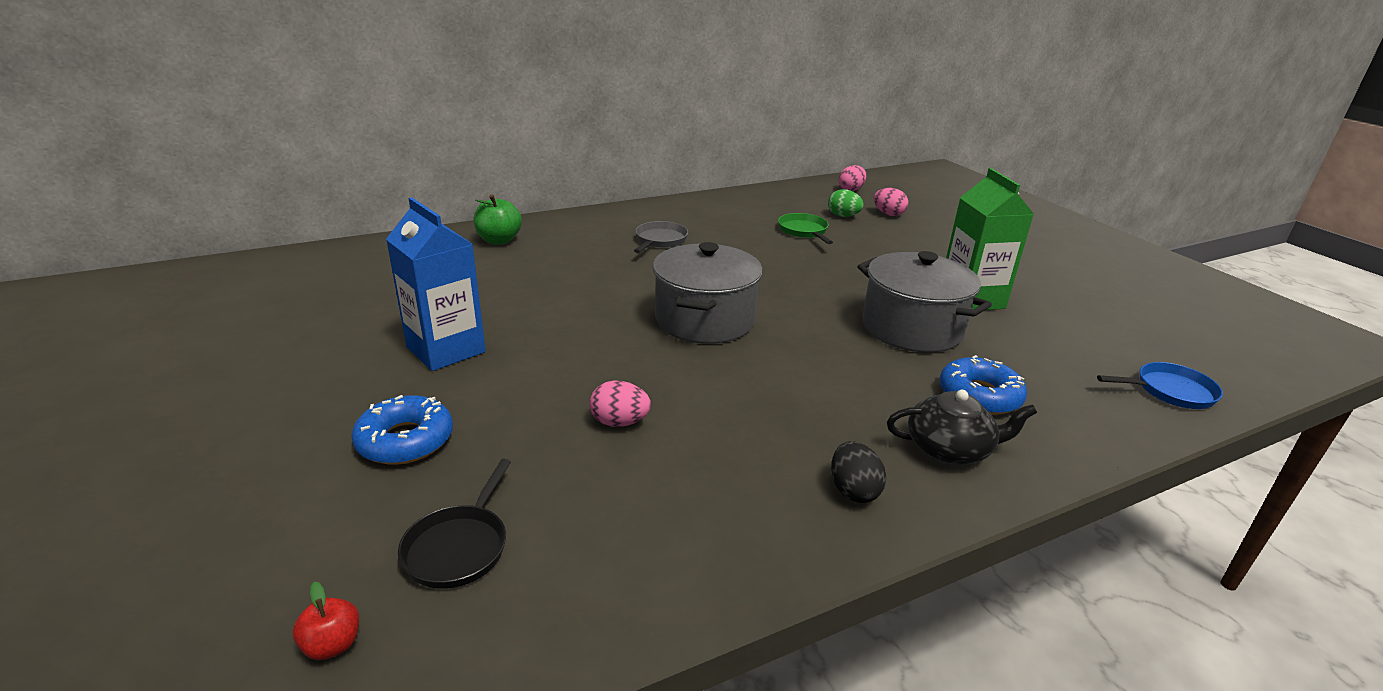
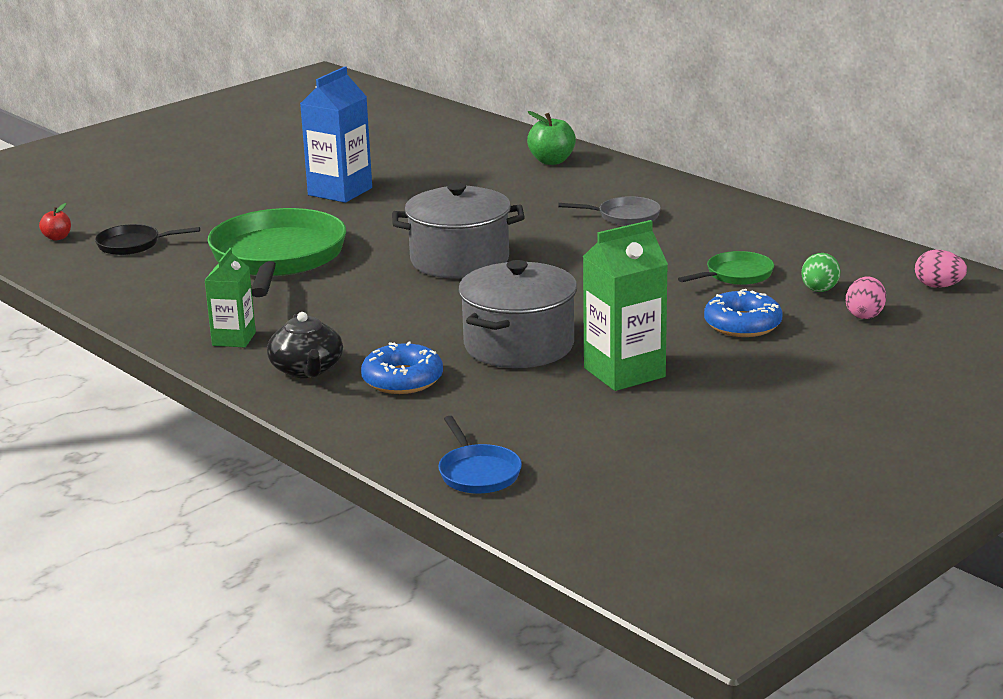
camera: 75 degrees right, 5 degrees down
(405, 440) = (223, 209): blue donut -> blue donut (742, 324)
(619, 422) = (277, 259): pink egg -> green pan
(853, 491) = (234, 339): black egg -> green carton

